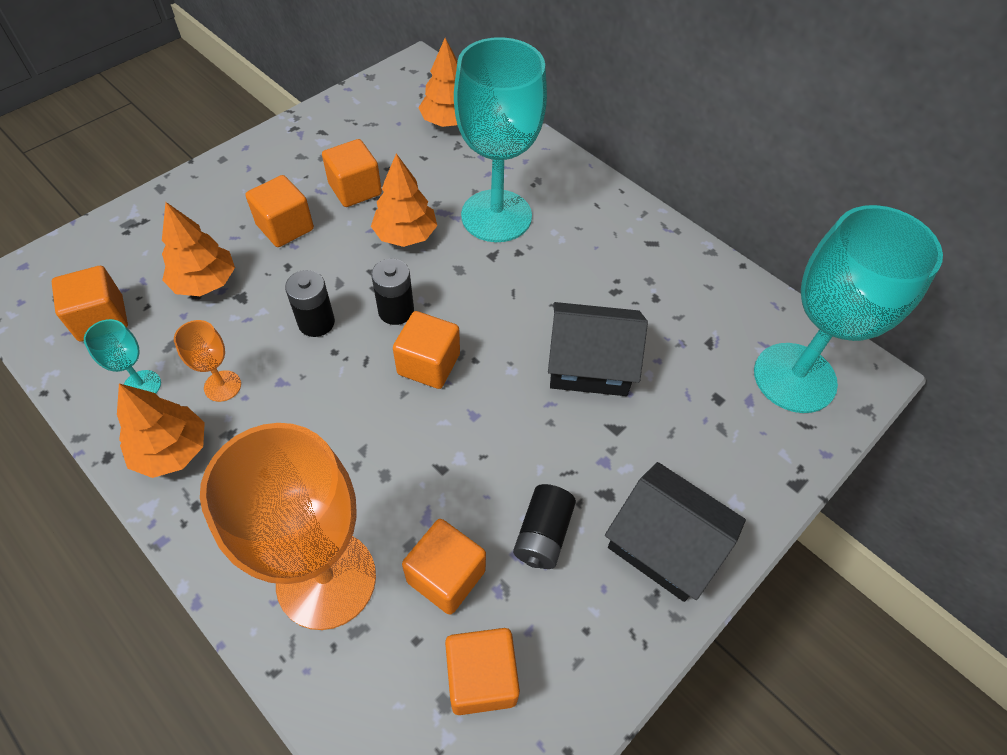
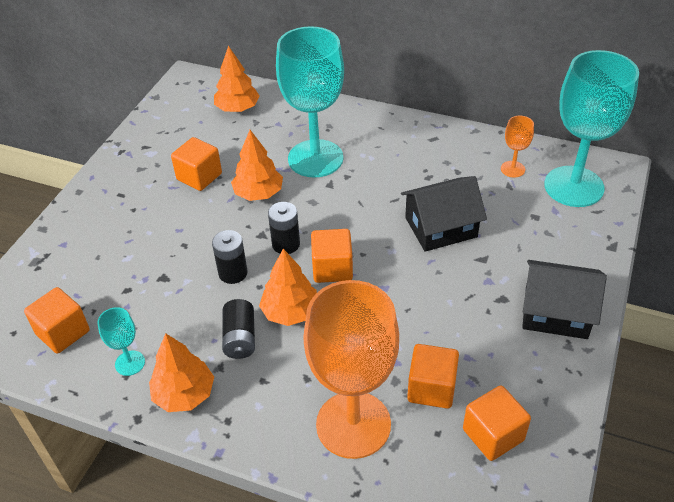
camera: 20 degrees left, 10 degrees down
(205, 282) = (128, 278): orange tree -> orange tree (290, 312)
(222, 386) = (192, 339): orange goblet -> orange goblet (512, 169)
(285, 227) = (163, 220): orange cube -> none
(543, 534) = (477, 338): black battery -> black battery (240, 338)

